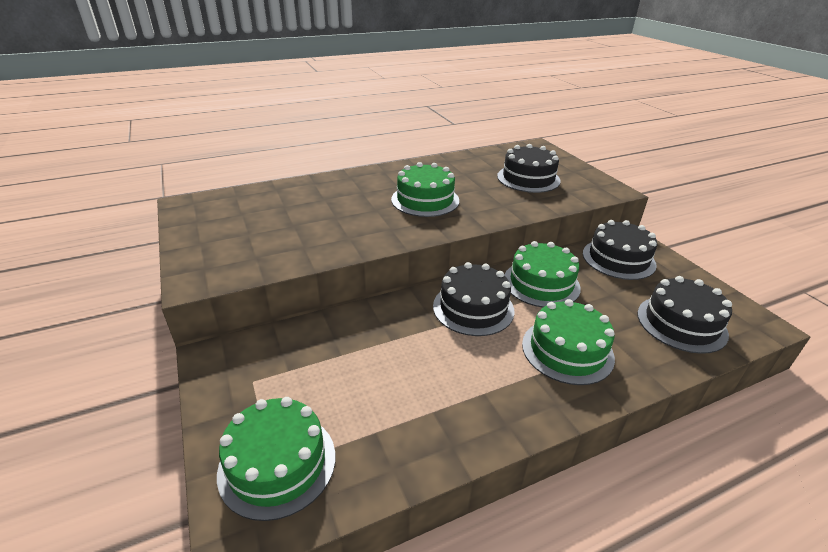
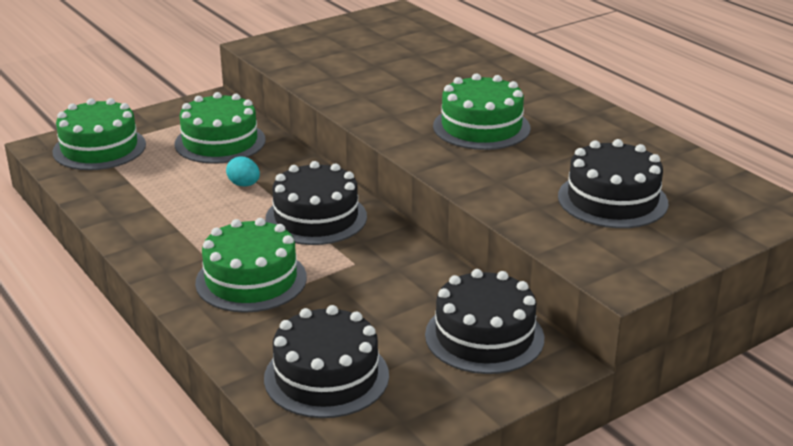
camera: 80 degrees right, 5 degrees down
(407, 344) = (244, 185): none -> turquoise egg
(541, 283) = (386, 264): green cake -> green cake (220, 142)

